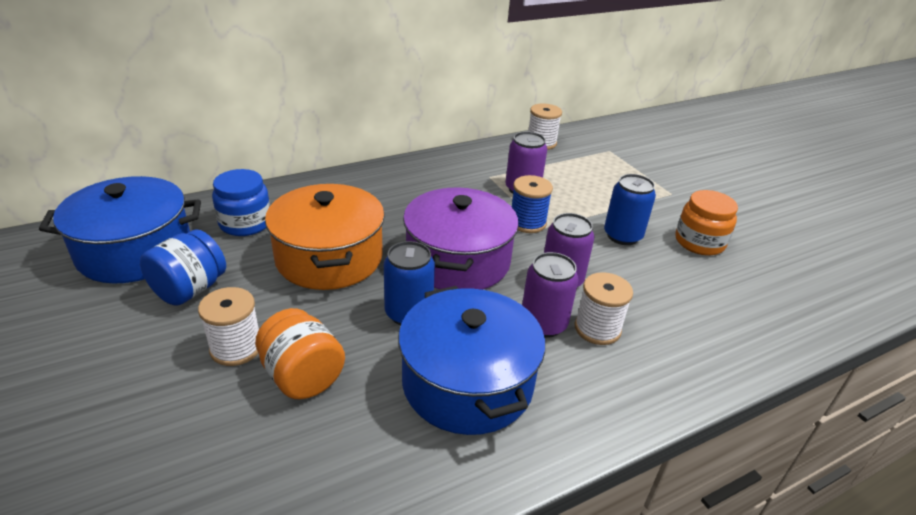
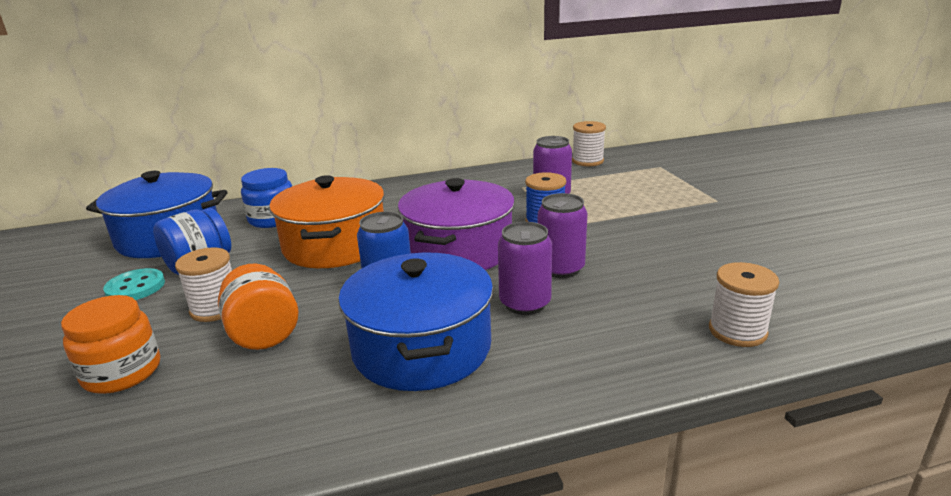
camera: 15 degrees right, 10 degrees down
(129, 324) = (135, 287): none -> turquoise button
(597, 329) = (583, 310): white spool -> white spool (737, 331)
(622, 236) = (645, 234): blue can -> none
(699, 242) = (734, 241): orange jar -> orange jar (122, 372)

